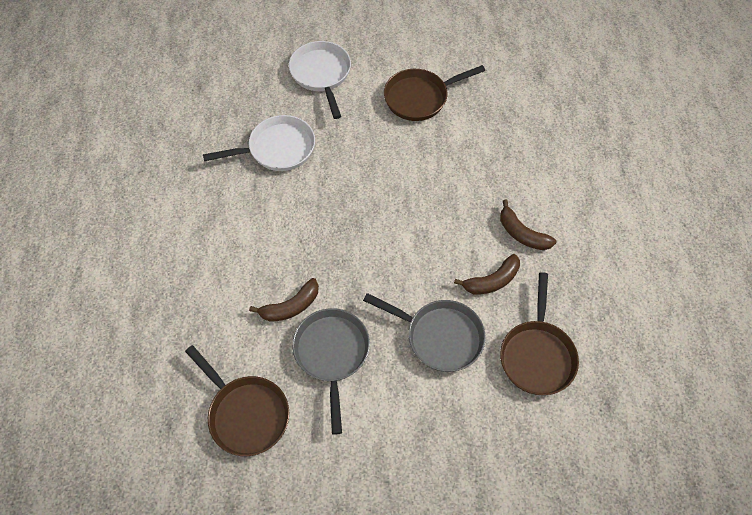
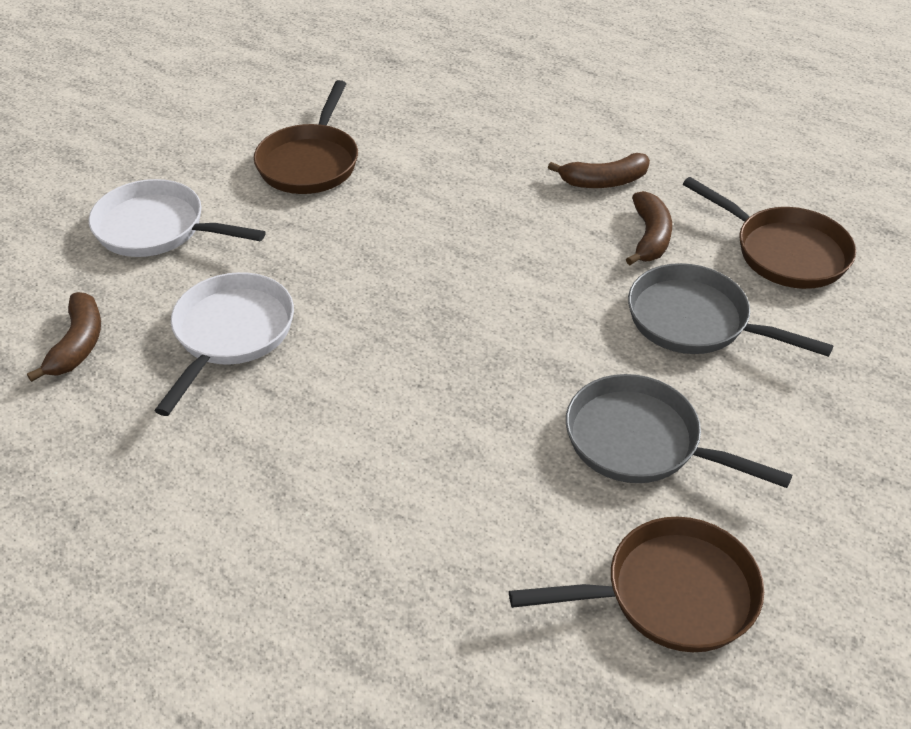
camera: 55 degrees left, 15 degrees down
(291, 306) = (523, 449): brown banana -> brown banana (78, 344)
(439, 337) = (695, 321): grey pan -> grey pan turned 120 degrees counterclockwise

